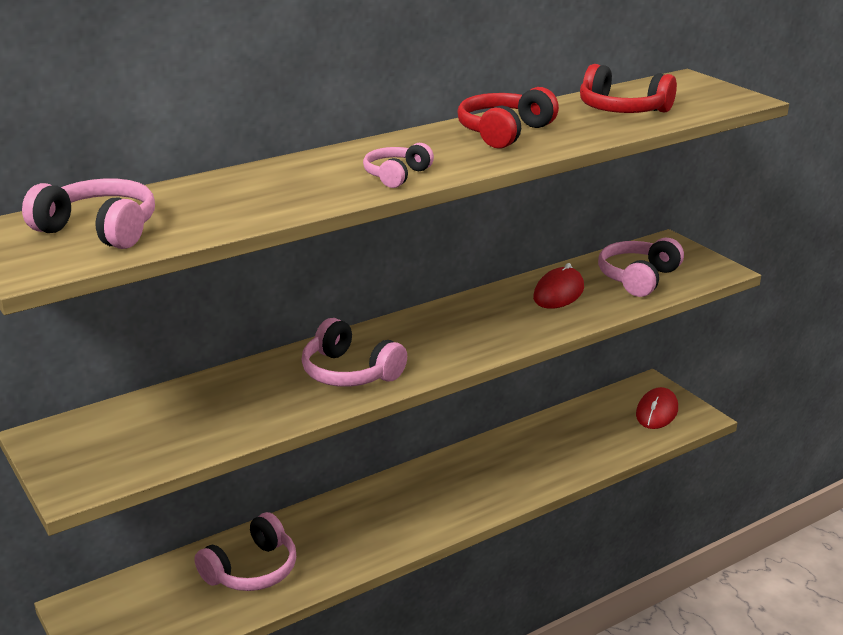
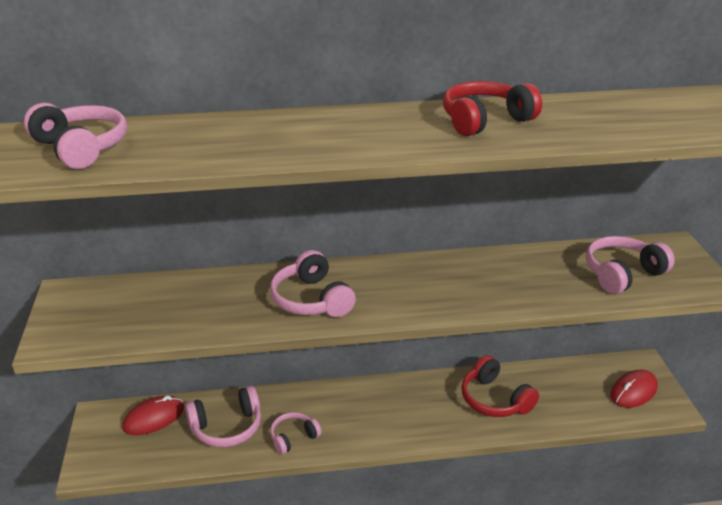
camera: 25 degrees right, 5 degrees up
(396, 175) = (350, 145): pink headphones -> pink headphones (293, 437)
(558, 293) = (538, 270): red mouse -> red mouse (154, 418)
(622, 110) = (619, 117): red headphones -> red headphones (494, 399)

